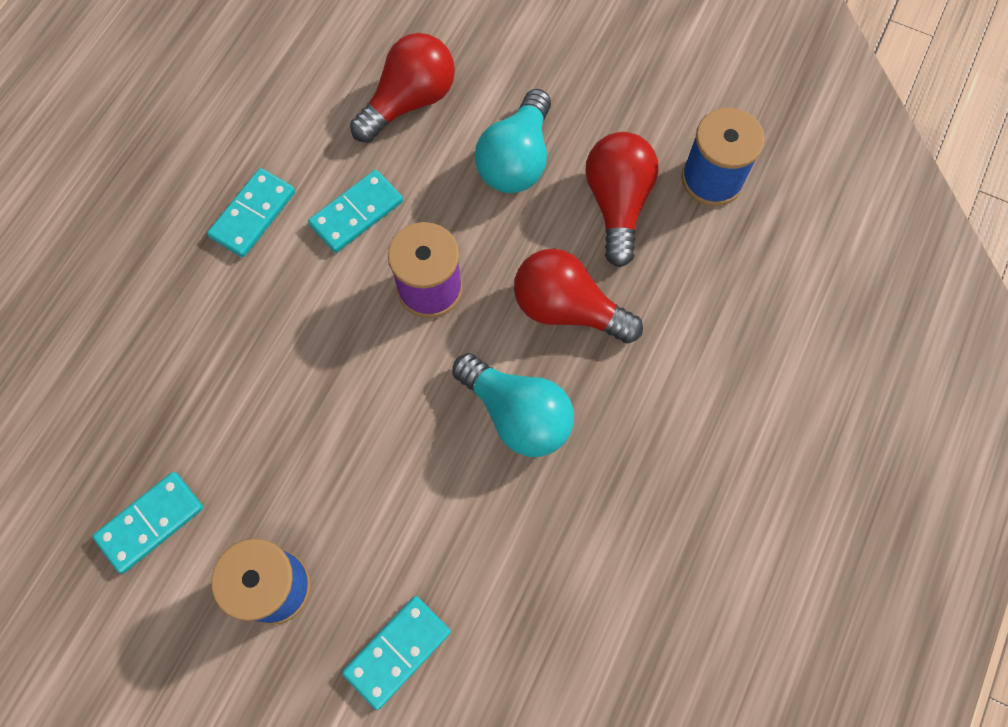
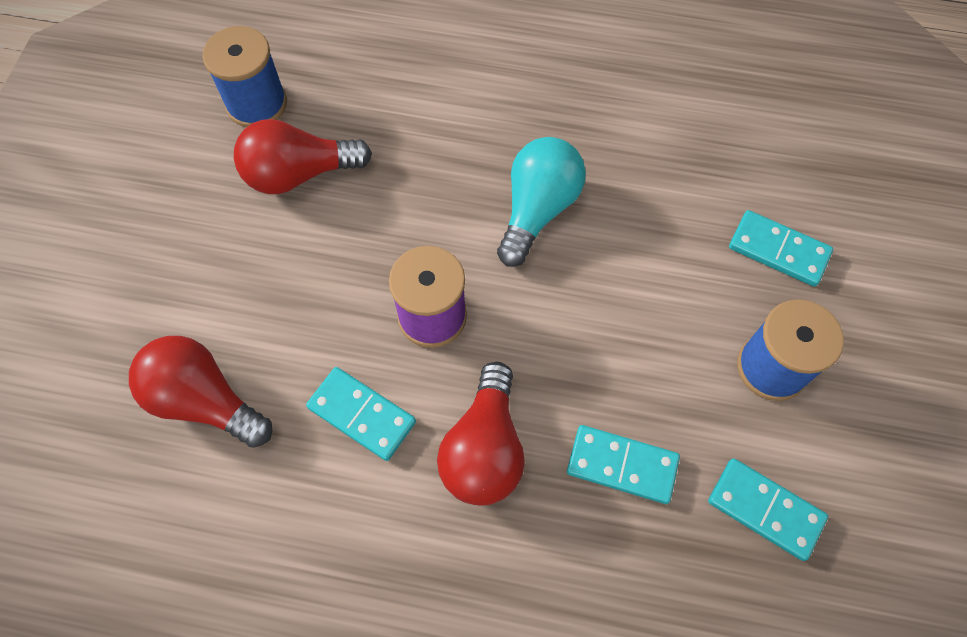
camera: 105 degrees left, 5 degrees down
(253, 214) = (388, 531): turquoise domino -> turquoise domino (622, 465)
(516, 159) = (264, 273): turquoise light bulb -> none
(568, 309) = (421, 192): red light bulb -> red light bulb (484, 448)

